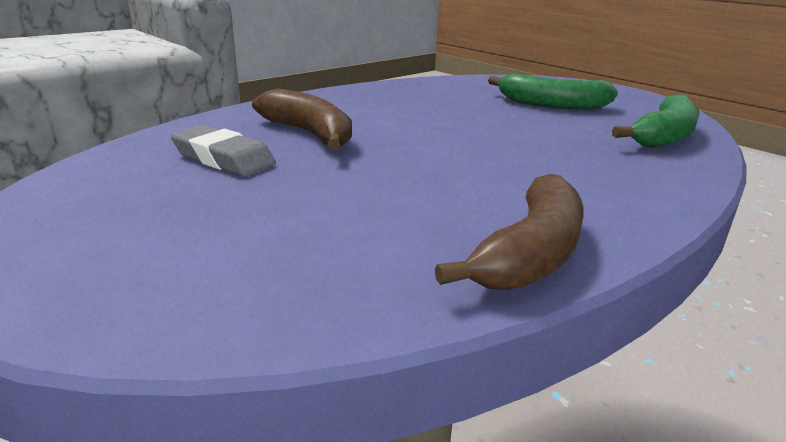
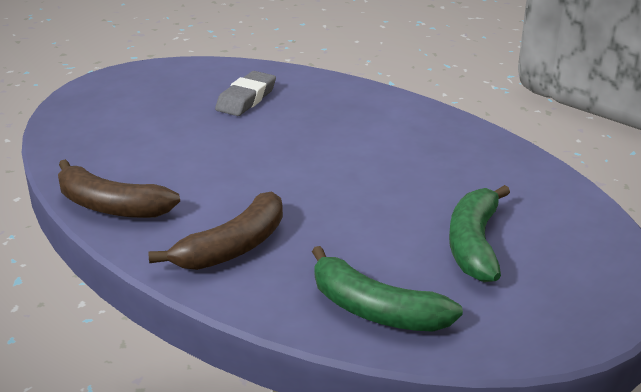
camera: 85 degrees right, 5 degrees up
(309, 133) = (309, 120): brown banana -> brown banana (233, 247)

